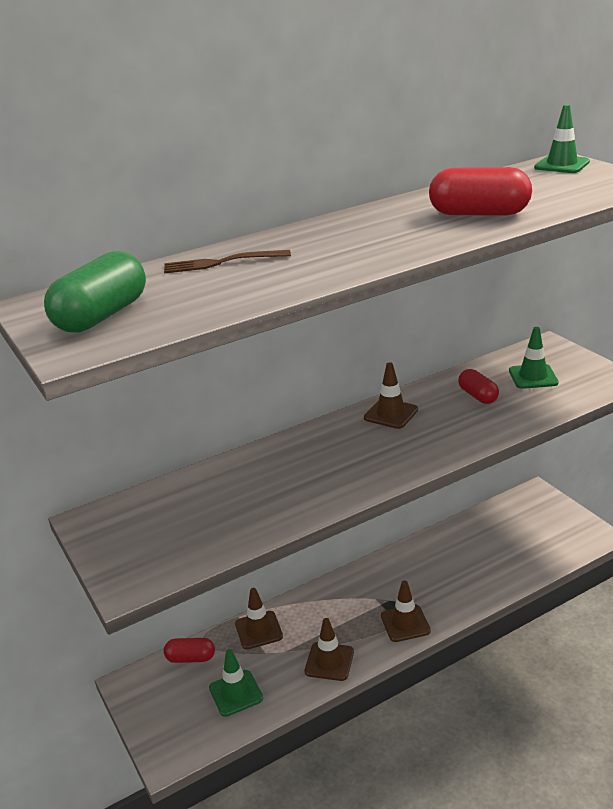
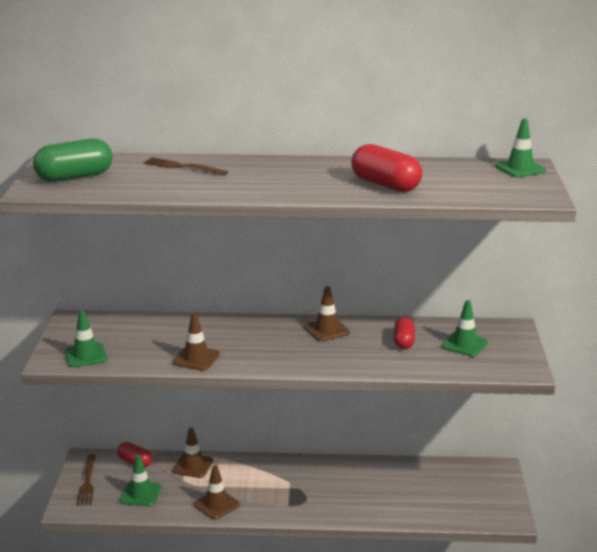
camera: 30 degrees right, 5 degrees down
(159, 711) = (87, 482): none -> brown fork
(164, 558) = (86, 355): none -> green traffic cone
(405, 623) = (292, 506): brown traffic cone -> brown traffic cone (196, 358)

